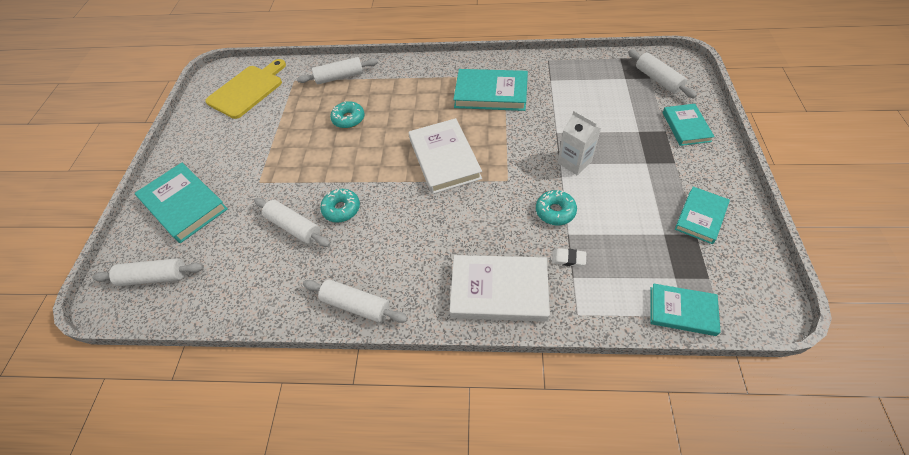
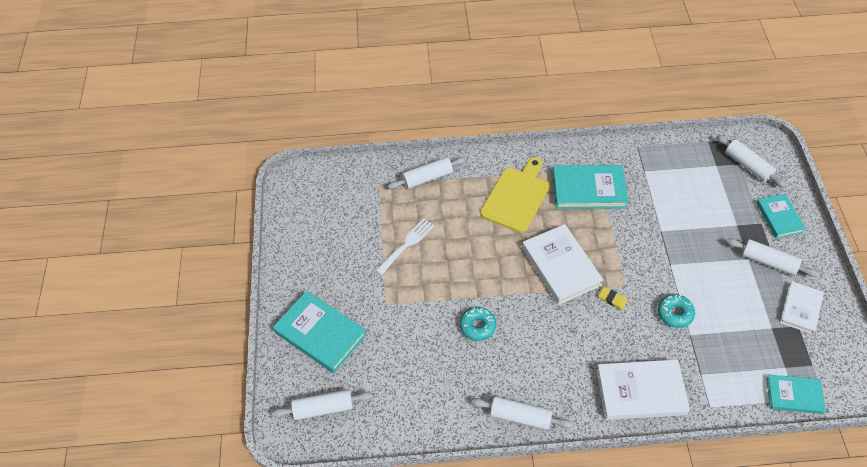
camera: 10 degrees left, 0 degrees up
(247, 90) = (333, 199): yellow cutting board -> yellow cutting board (516, 197)
(294, 227) = (438, 348): white rolling pin -> white rolling pin (768, 262)
(299, 131) = (406, 244): none -> white fork
(348, 119) = (453, 228): turquoise donut -> none
(490, 193) = (612, 299): none -> yellow eraser
(568, 259) = (694, 358): white eraser -> none
(574, 162) = (683, 262): white carton -> none
(700, 217) = (800, 309): turquoise book -> white book

